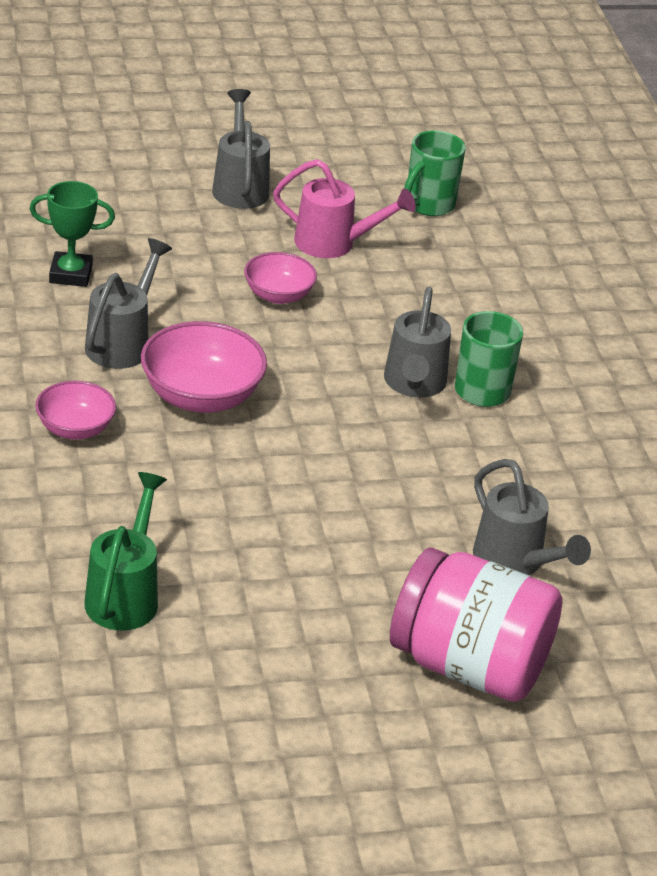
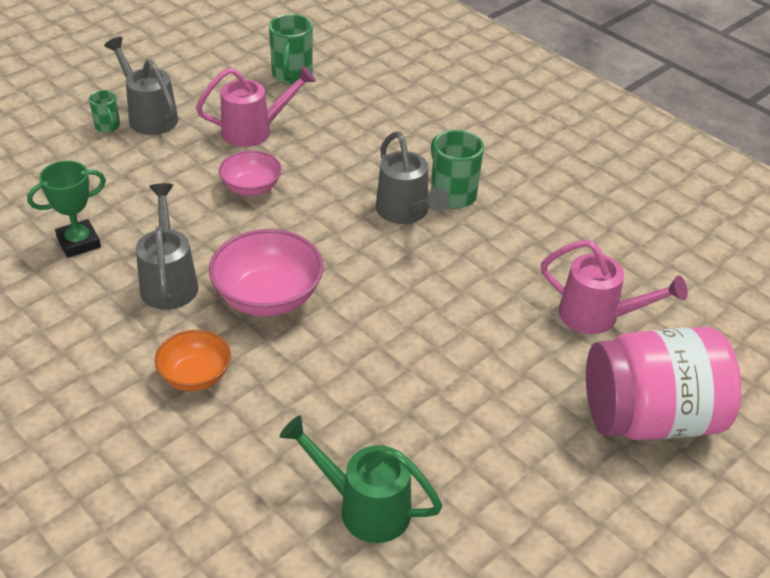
camera: 30 degrees left, 5 degrees up
(75, 429) = (195, 376): pink bowl -> orange bowl
(125, 595) = (364, 507): green watering can -> green watering can turned 45 degrees counterclockwise
(190, 181) = (108, 127): none -> green mug
(514, 562) = (597, 316): grey watering can -> pink watering can

